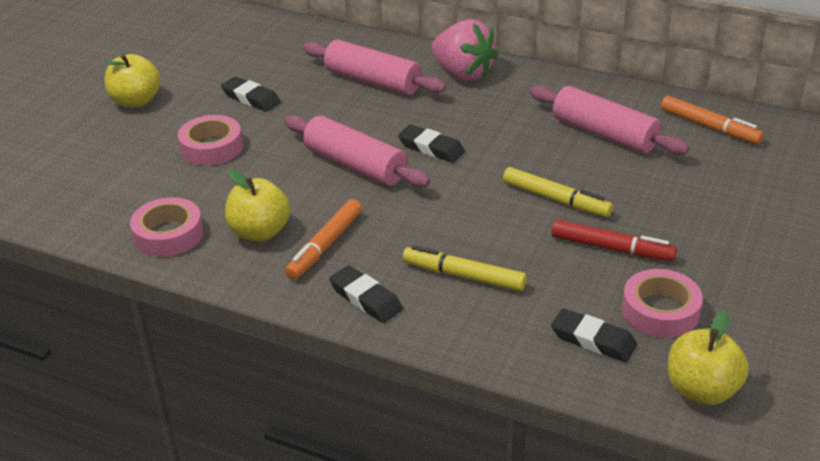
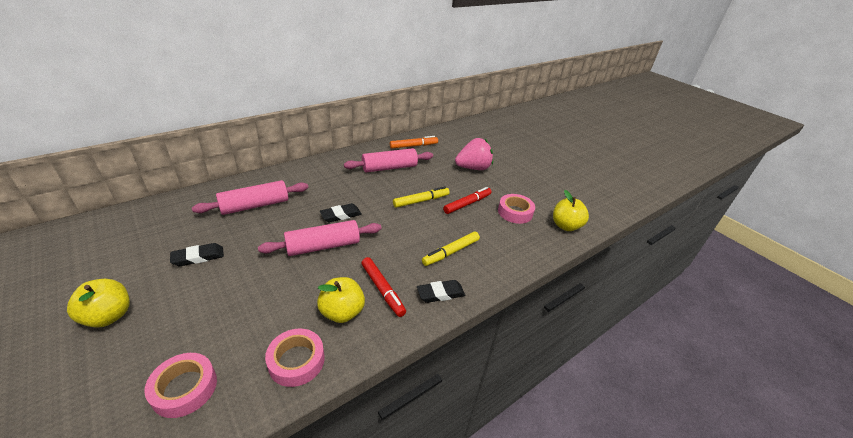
camera: 65 degrees left, 0 degrees up
(211, 147) = (226, 298): pink tape -> pink tape (184, 388)
(325, 246) = (382, 290): orange marker -> red marker
(463, 73) = (292, 177): pink strawberry -> pink strawberry (473, 168)
(593, 340) = (521, 237): black eraser -> none

